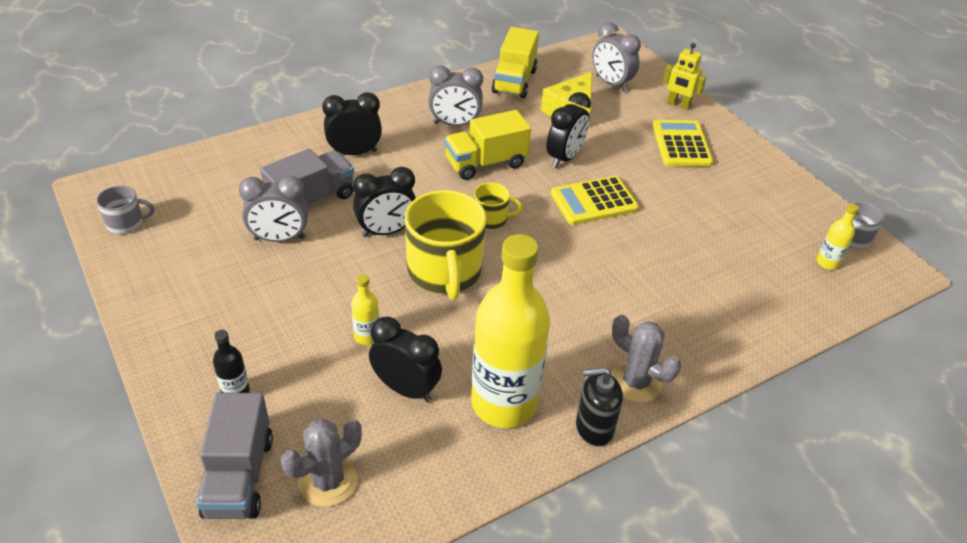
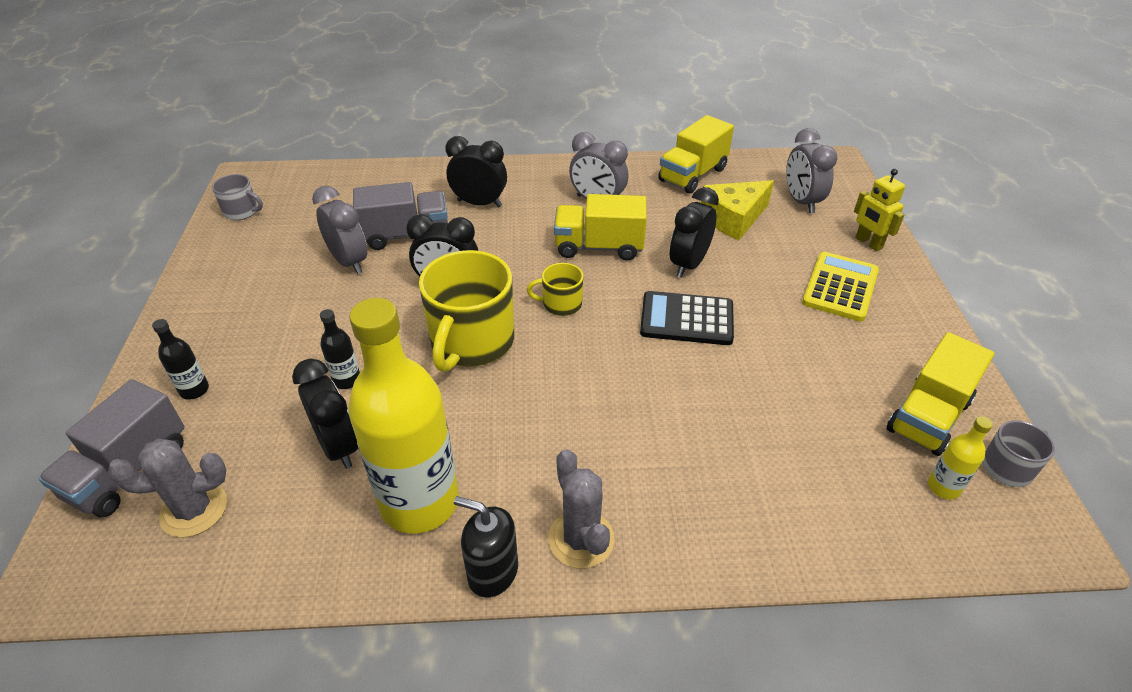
camera: 30 degrees right, 0 degrees up
(279, 238) = (349, 262): grey clock -> grey clock turned 150 degrees counterclockwise
(367, 336) = (347, 380): yellow bottle -> black bottle
(491, 219) = (561, 304): yellow mug -> yellow mug turned 150 degrees clockwise
(564, 158) = (688, 264): black clock -> black clock turned 150 degrees clockwise
(593, 201) = (686, 319): yellow calculator -> black calculator
(791, 219) = (928, 416): none -> yellow truck

